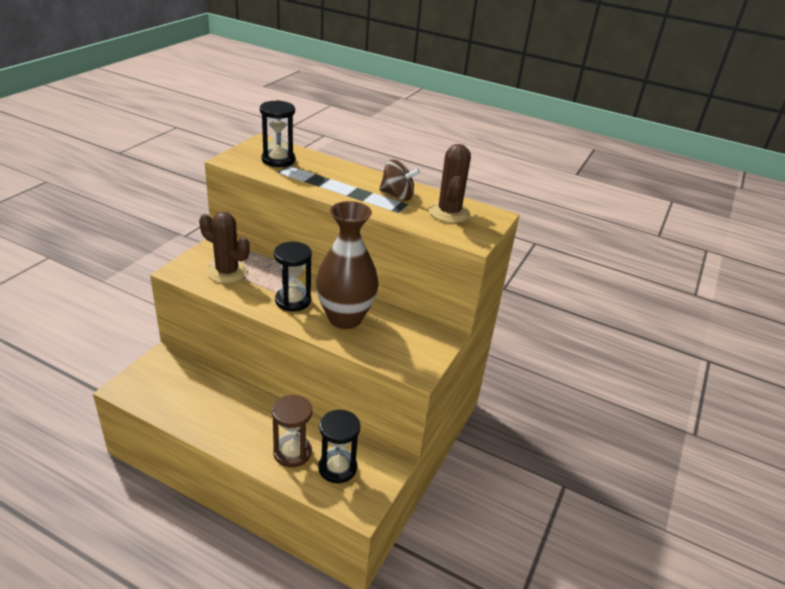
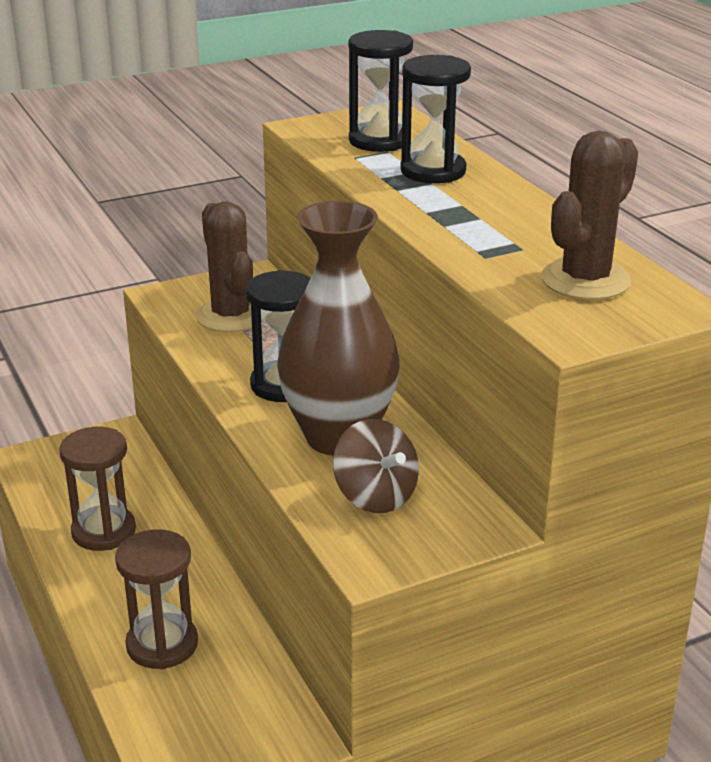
camera: 40 degrees right, 5 degrees down
(207, 410) = (103, 531): none -> brown hourglass
(337, 468) = (206, 700): black hourglass -> black hourglass (433, 171)
(397, 196) = (518, 232): brown spinning top -> brown spinning top (375, 496)

